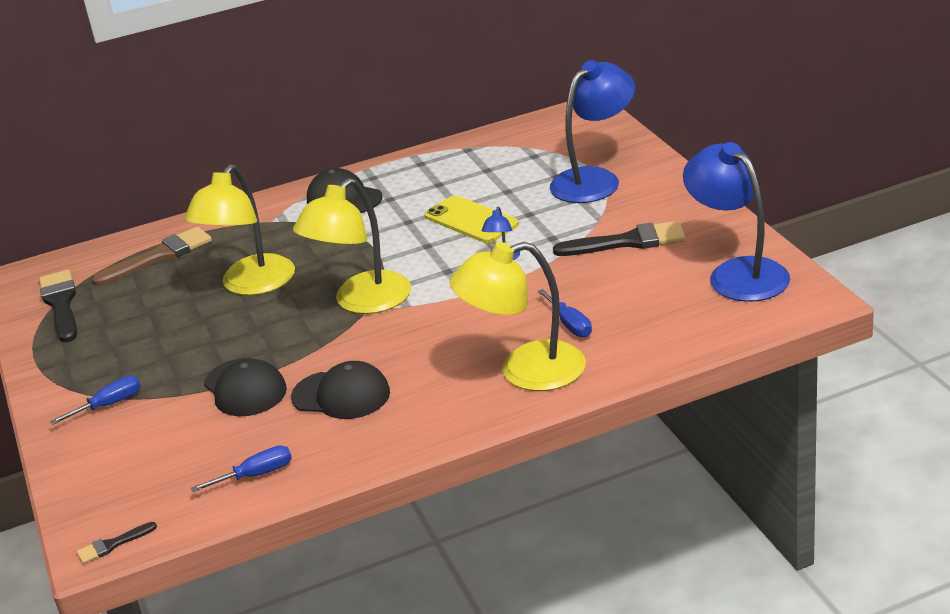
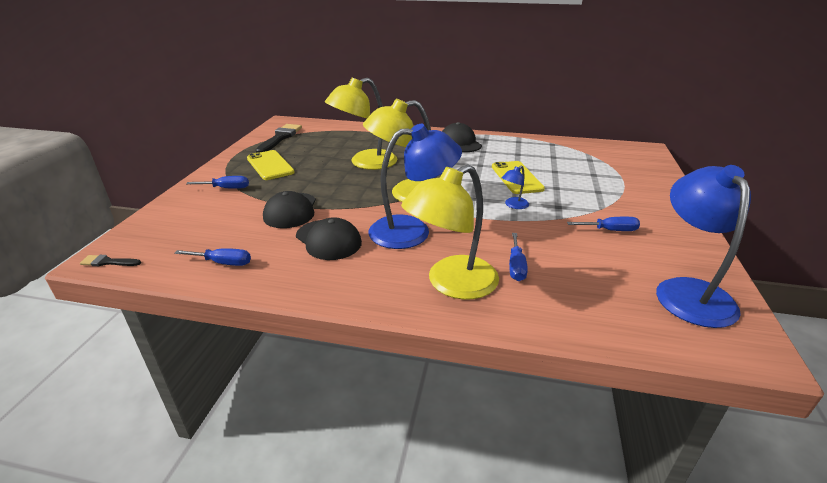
camera: 30 degrees right, 0 degrees up
(117, 349) = (270, 165): none -> yellow phone
(159, 256) = (345, 135): brown brush -> none
(525, 371) = (451, 284): yellow lamp -> yellow lamp turned 60 degrees counterclockwise
(595, 180) = (619, 185): blue lamp -> blue lamp (412, 231)
(627, 242) = (610, 230): black brush -> blue screwdriver

